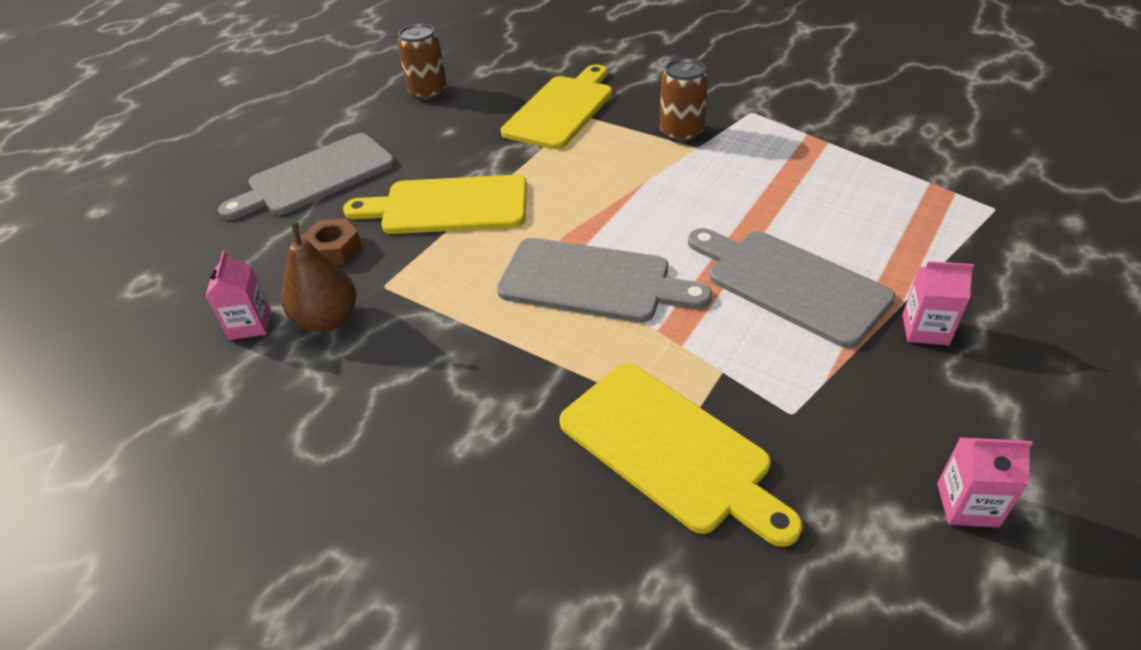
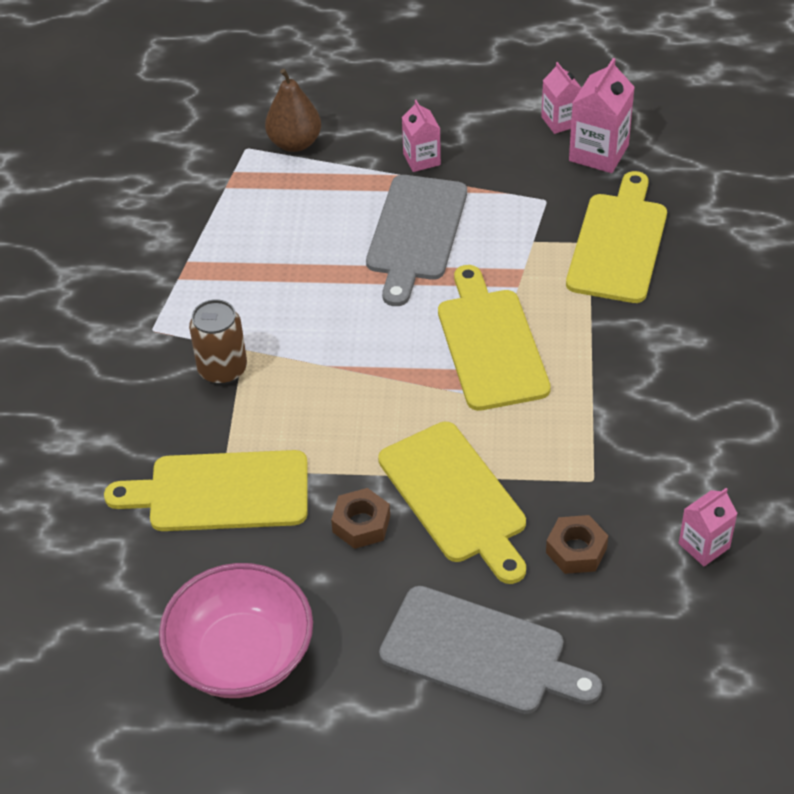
camera: 120 degrees left, 5 degrees up
(328, 320) = (657, 493): brown pear -> brown pear (295, 143)
(428, 92) = (241, 655): brown can -> pink bowl
(472, 157) = (361, 524): none -> brown nut
(592, 281) = (490, 344): grey cutting board -> yellow cutting board
(870, 517) = (598, 153): none -> pink carton

